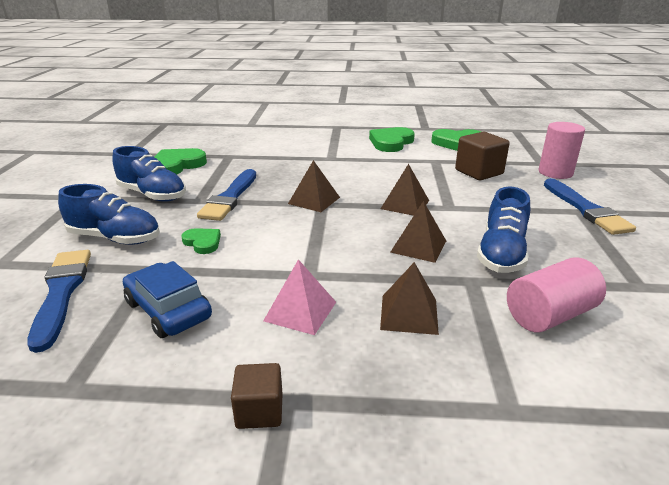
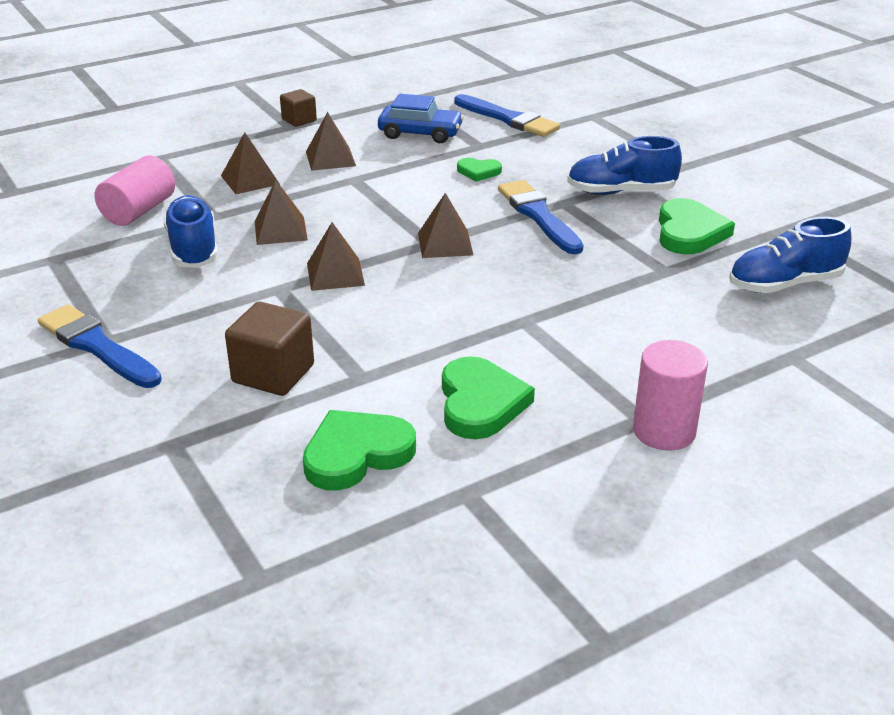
camera: 145 degrees right, 5 degrees up
(115, 238) = (556, 152): blue shoe -> blue shoe (784, 284)
(300, 311) = (330, 158): pink pyramid -> brown pyramid
(555, 173) = (144, 421): pink cylinder -> pink cylinder (664, 431)

